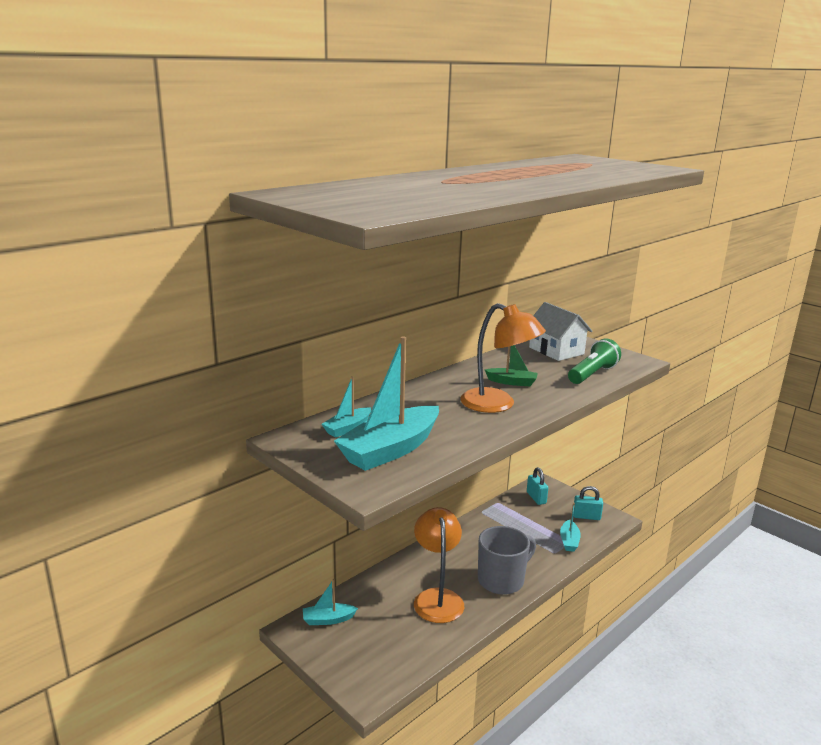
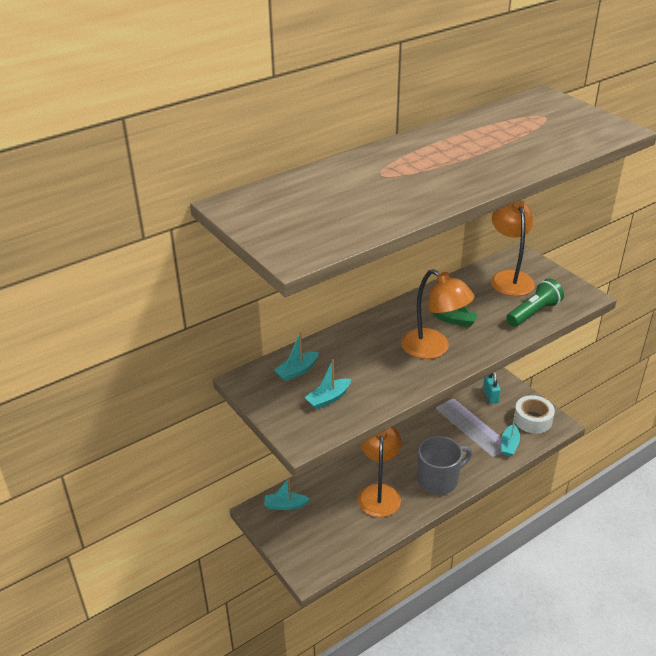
camera: 10 degrees right, 15 degrees up
(391, 450) = (328, 398): turquoise boat -> turquoise boat, size x0.49
(556, 351) = (509, 278): white house -> orange lamp
(586, 516) = (532, 420): turquoise padlock -> white tape

